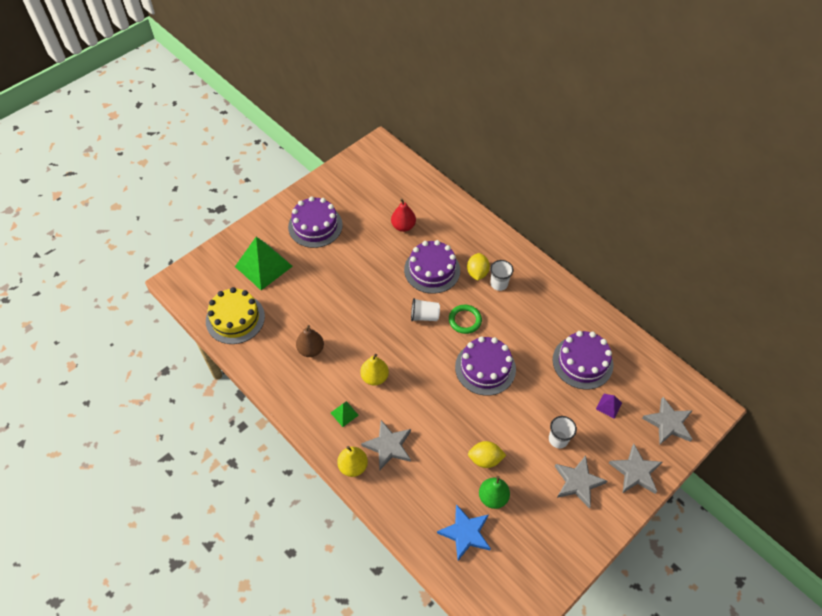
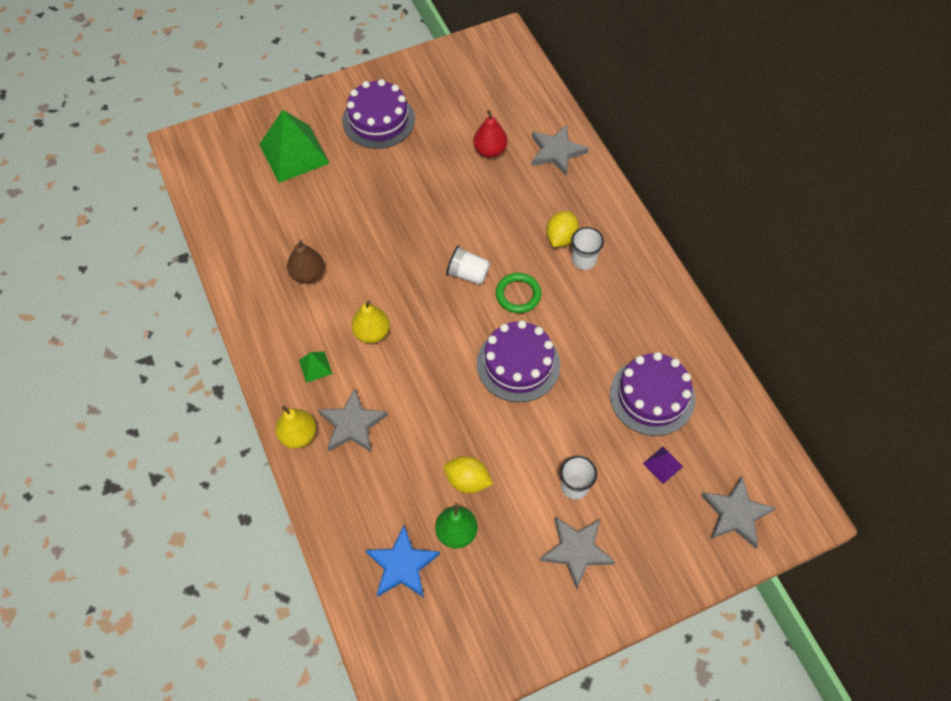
camera: 20 degrees right, 5 degrees up
(235, 318) = (233, 209): yellow cake -> none
(432, 270) = (503, 217): purple cake -> none
(635, 471) = (661, 563): grey star -> grey star (556, 152)

